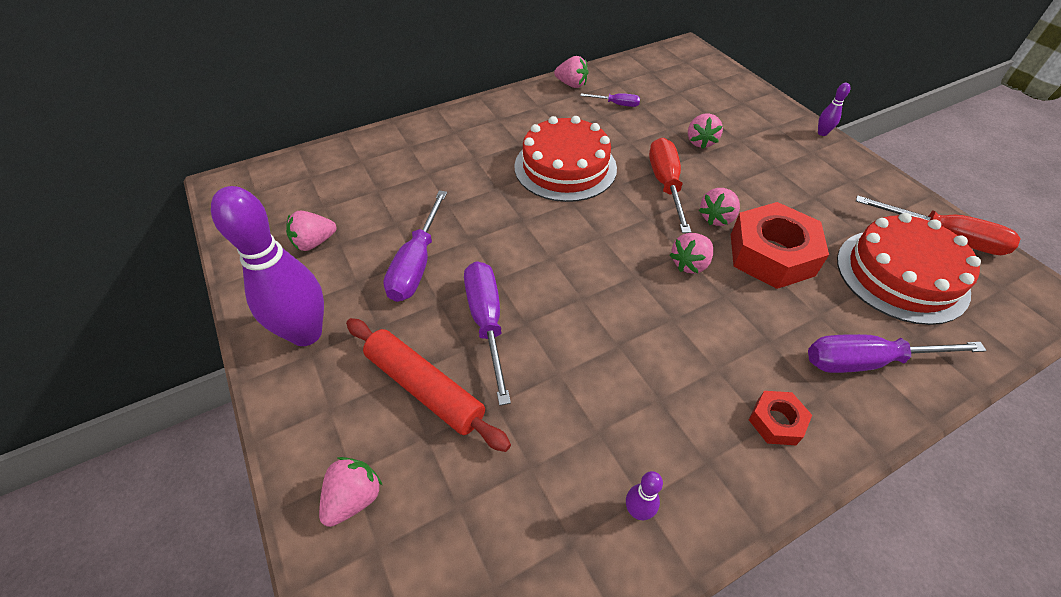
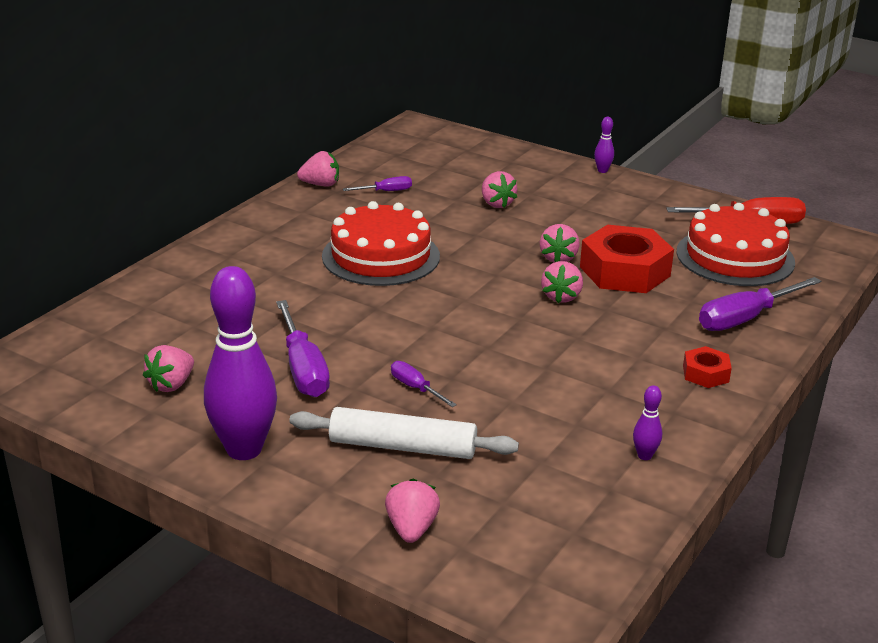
camera: 30 degrees left, 20 degrees down
(425, 388) = (402, 446): red rolling pin -> white rolling pin
(487, 322) = (415, 388): purple screwdriver -> purple screwdriver, size x0.53
(665, 184) = (491, 245): red screwdriver -> none

